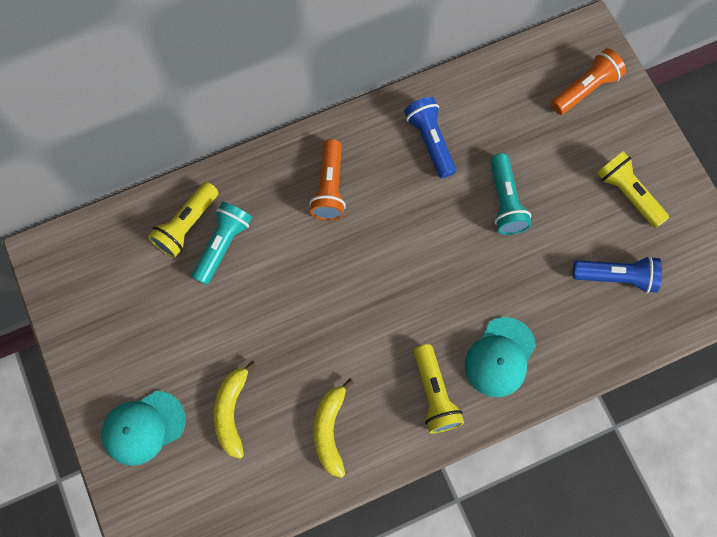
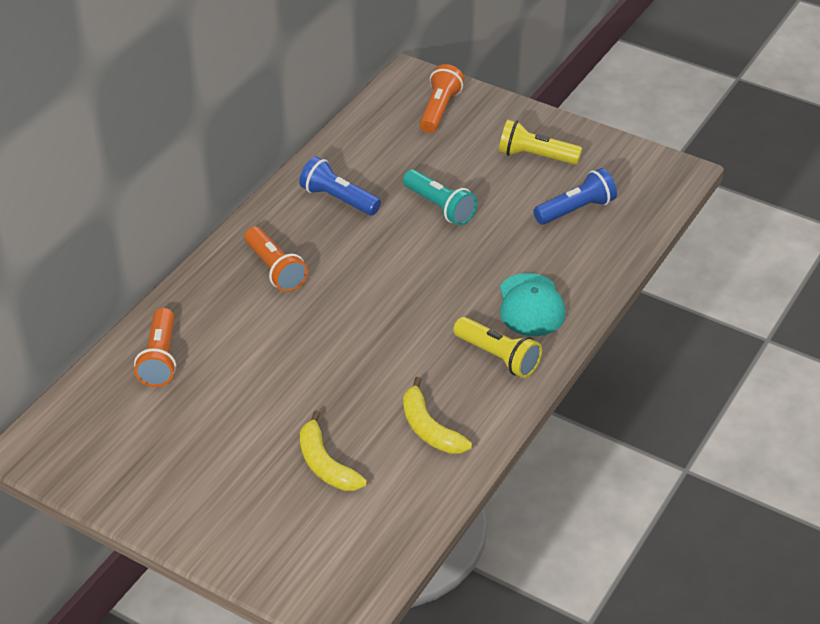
camera: 35 degrees left, 30 degrees down
(143, 427) = (249, 521): turquoise cap -> none
(186, 225) = (160, 359): yellow flashlight -> orange flashlight
(223, 245) = (209, 355): turquoise flashlight -> none

